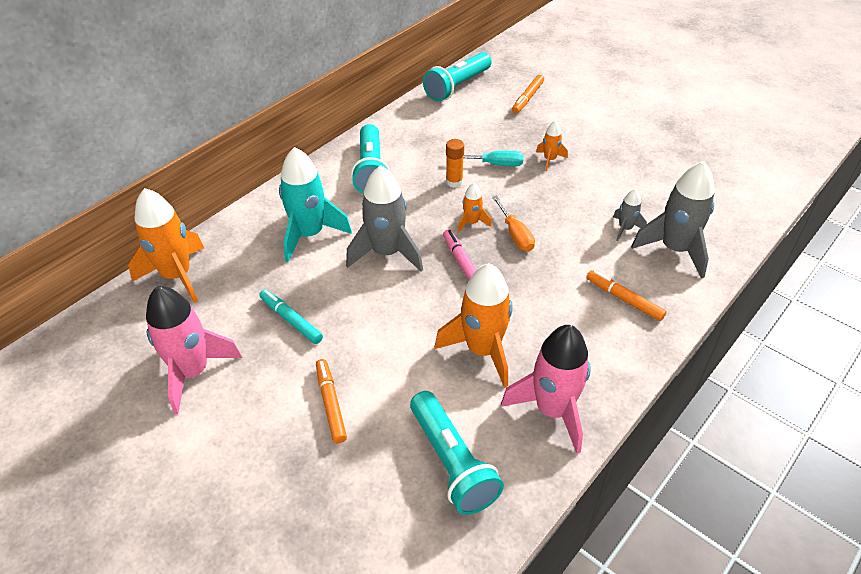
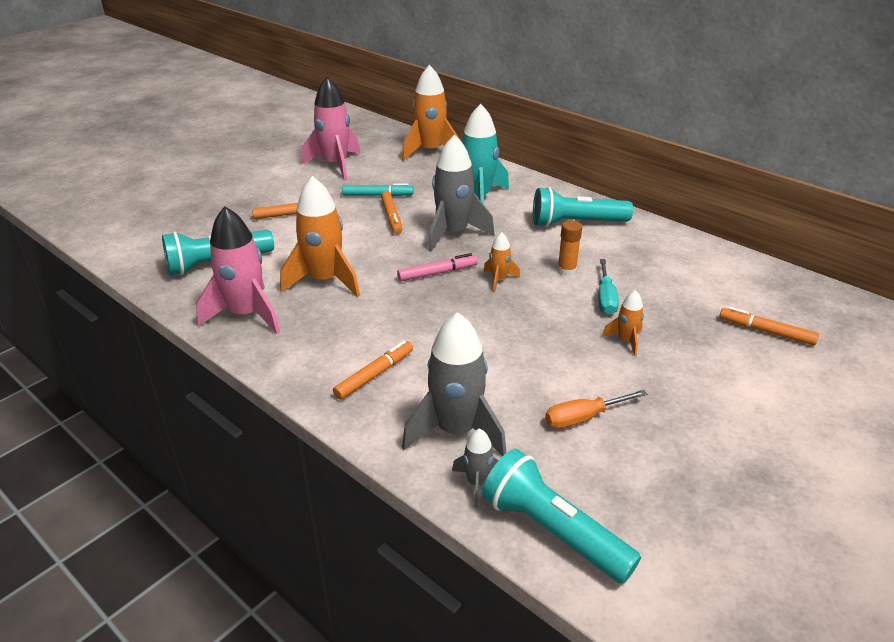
camera: 90 degrees right, 10 degrees down
(291, 320) = (377, 195): turquoise marker -> turquoise marker turned 45 degrees clockwise
(347, 304) = (392, 217): none -> orange marker
(457, 86) = (765, 276): turquoise flashlight -> turquoise flashlight (553, 531)
(515, 234) = (482, 306): orange screwdriver -> orange screwdriver (584, 418)
(625, 228) = (495, 391): grey rocket -> grey rocket (477, 483)

